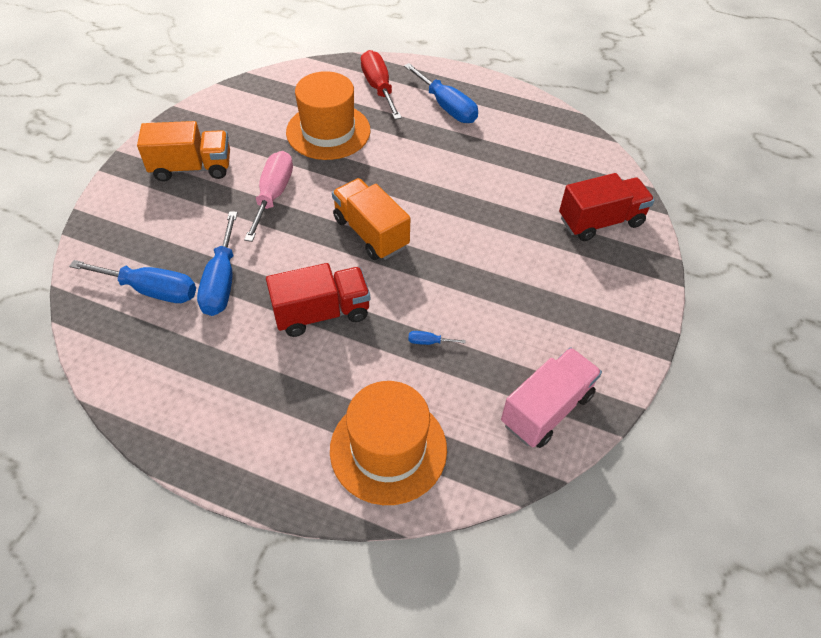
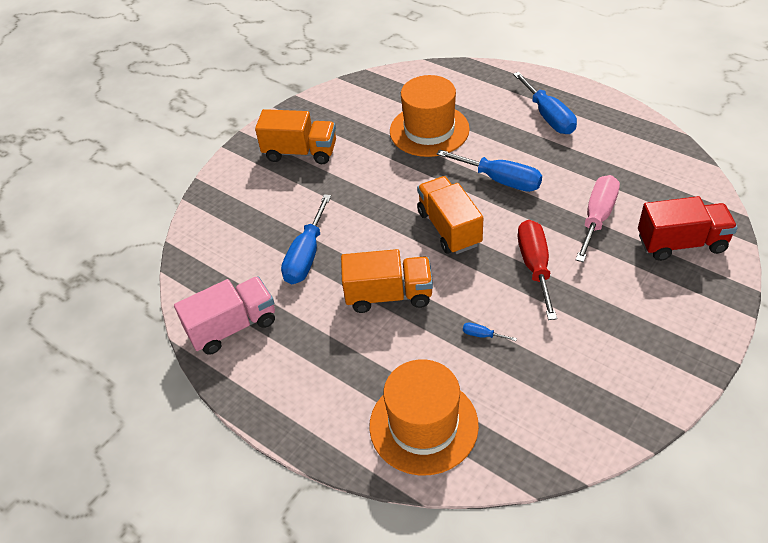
camera: 20 degrees right, 5 degrees down
(151, 290) = (245, 255): blue screwdriver -> blue screwdriver (500, 180)
(273, 195) = (367, 184): pink screwdriver -> pink screwdriver (597, 217)
(322, 313) = (389, 295): red truck -> orange truck
(378, 88) = (485, 93): red screwdriver -> red screwdriver (535, 266)
(546, 409) = (583, 414): pink truck -> pink truck (233, 327)

